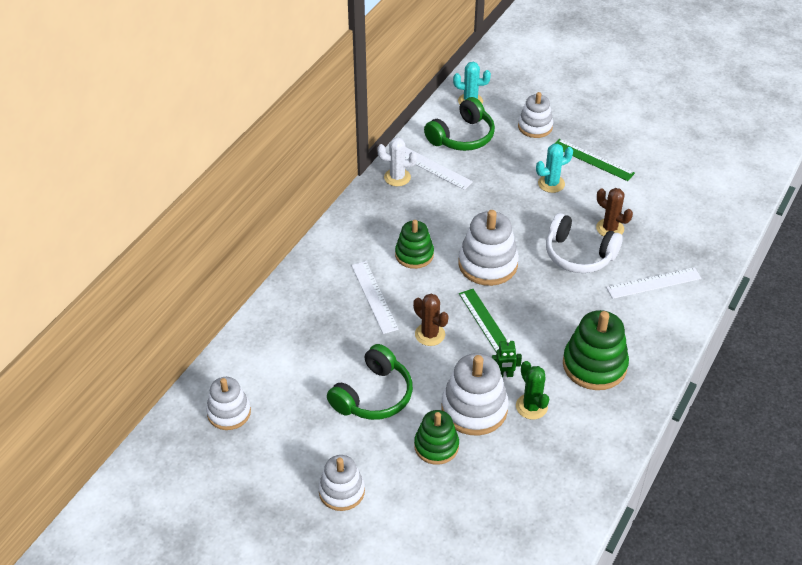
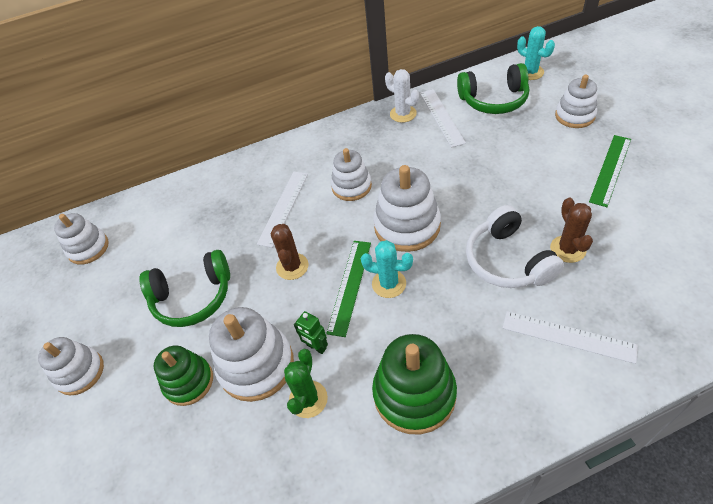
camera: 45 degrees right, 5 degrees up
(414, 255) = (351, 186): green stacking toy -> white stacking toy
(551, 184) = (542, 176): turquoise cactus -> turquoise cactus (389, 284)
(592, 159) = (610, 169): green ruler -> green ruler turned 45 degrees clockwise

